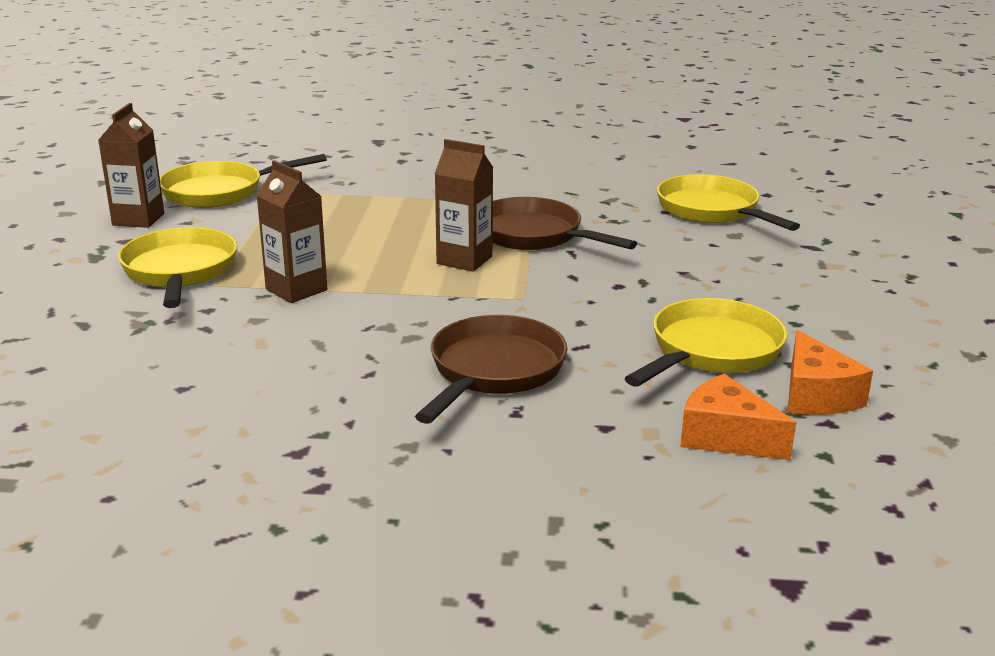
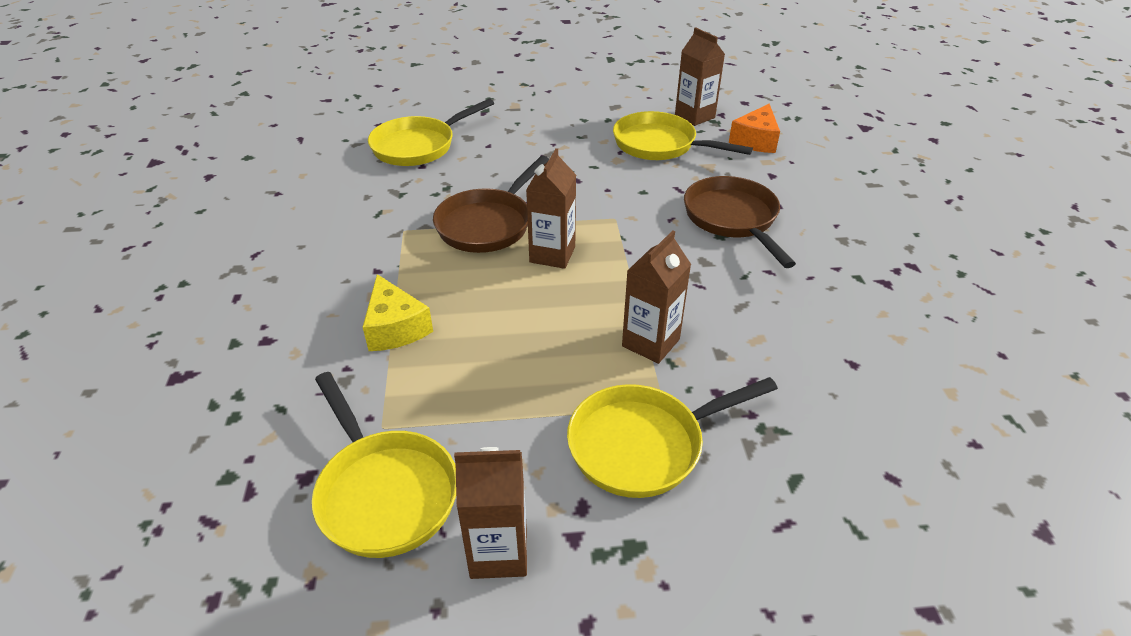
camera: 100 degrees left, 15 degrees up
(389, 197) = (395, 328): none -> yellow cheese
(493, 371) = (732, 219): brown pan -> brown pan turned 60 degrees clockwise
(816, 395) = (694, 116): orange cheese -> brown carton

